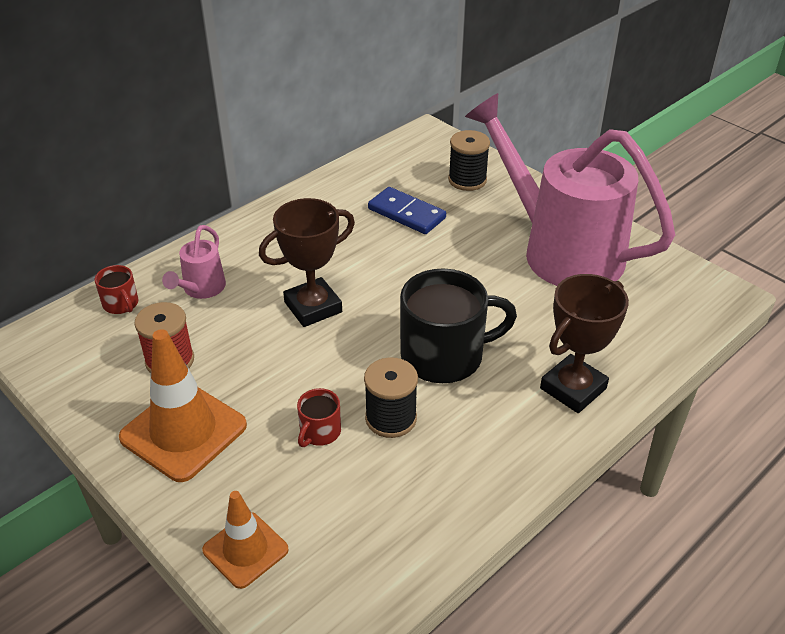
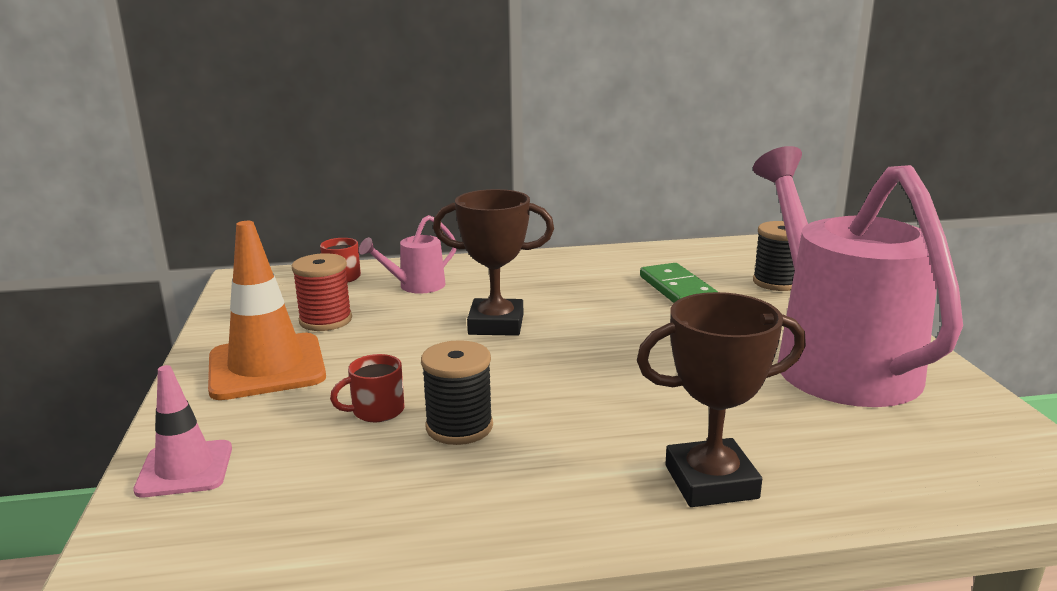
camera: 35 degrees right, 20 degrees down
(245, 550) = (185, 469): orange traffic cone -> pink traffic cone
(406, 213) = (677, 289): blue domino -> green domino
(444, 356) = (582, 399): black mug -> none

